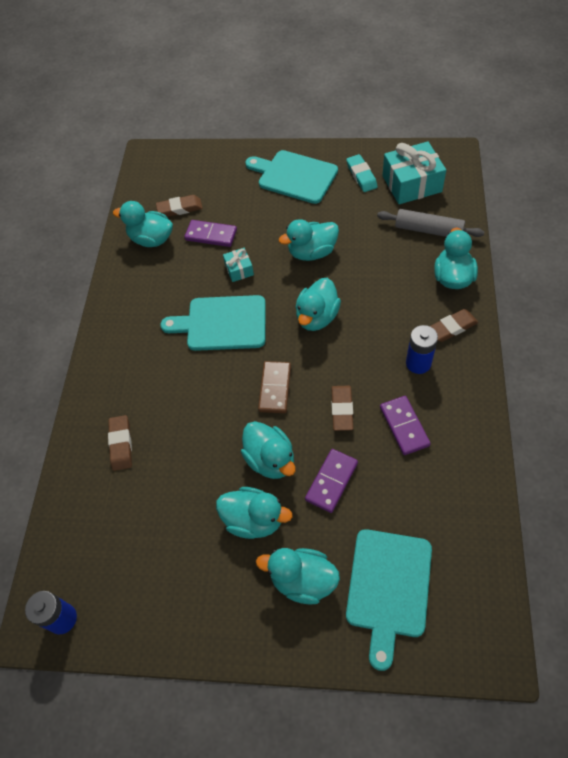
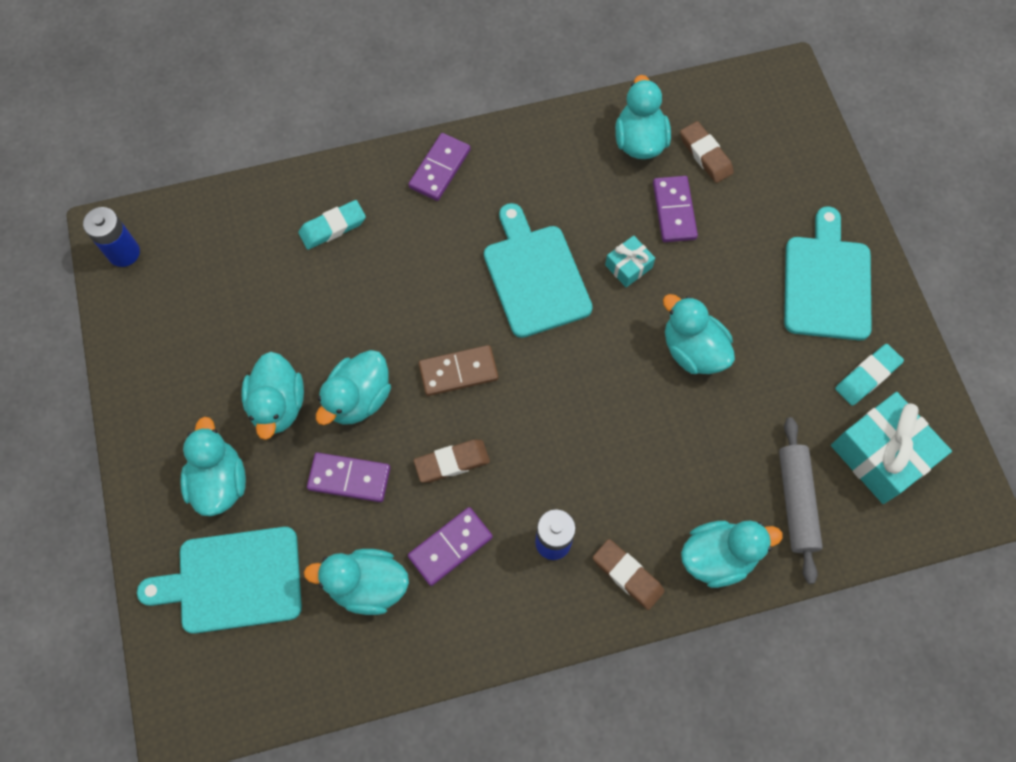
camera: 65 degrees right, 10 degrees up
(109, 360) = (439, 169): none -> purple domino
(121, 444) = (332, 227): brown eraser -> turquoise eraser
(317, 317) = (584, 390): turquoise duck -> turquoise duck (367, 585)

